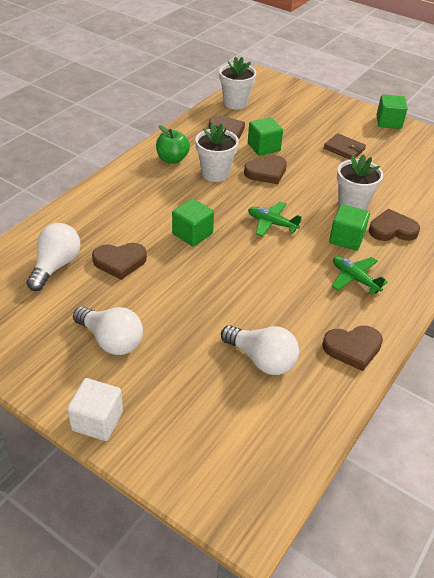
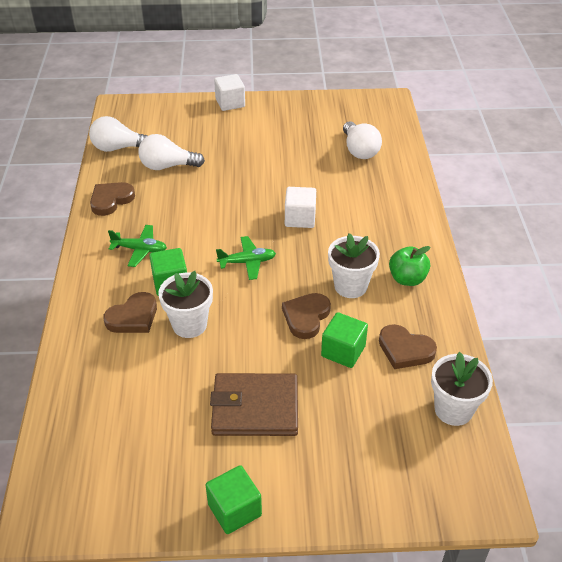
camera: 145 degrees right, 0 degrees up
(111, 340) = (268, 133): white light bulb -> white light bulb (118, 148)
(120, 262) = (324, 173): brown heart -> none
(192, 234) = (300, 218): green cube -> white cube
(344, 149) = (255, 408): brown wallet -> brown wallet, size x1.72

